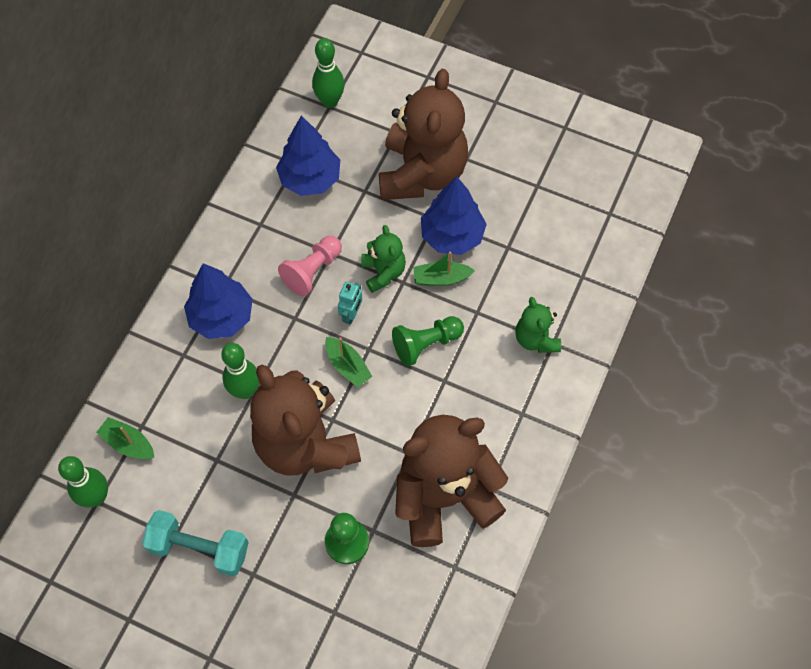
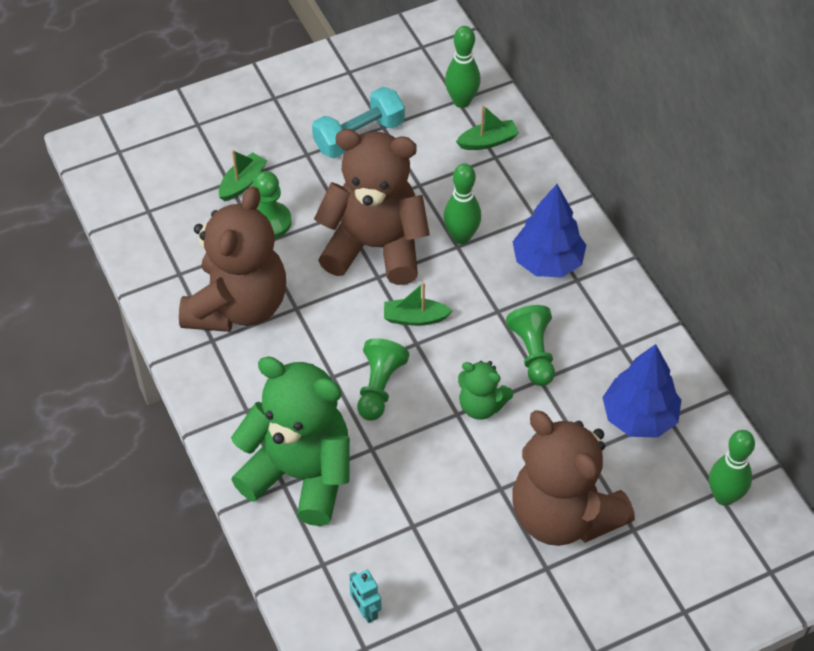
camera: 130 degrees right, 10 degrees down
(312, 271) = (533, 353): pink pawn -> green pawn
(351, 314) = (461, 353): turquoise robot -> turquoise robot (365, 611)
(441, 278) = (432, 446): green boat -> green boat (242, 183)
(452, 236) = (468, 488): blue tree -> none
(536, 339) = (300, 474): green teddy bear -> green teddy bear, size x2.07

